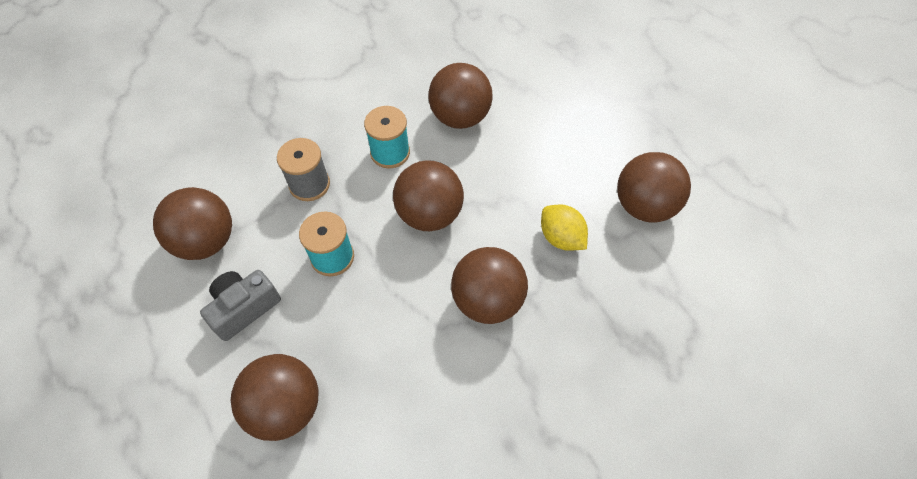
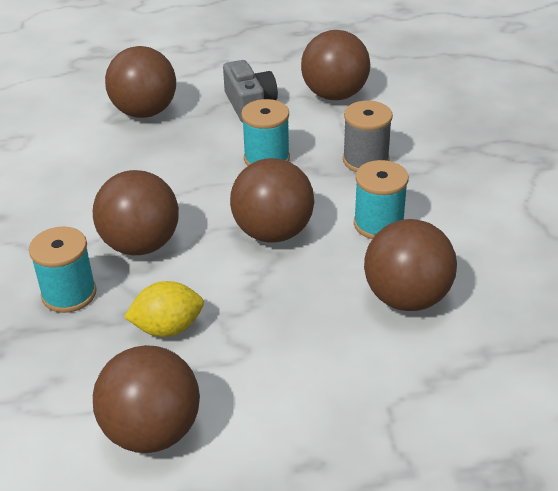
camera: 115 degrees right, 20 degrees down
(566, 322) = (69, 294): none -> turquoise spool

